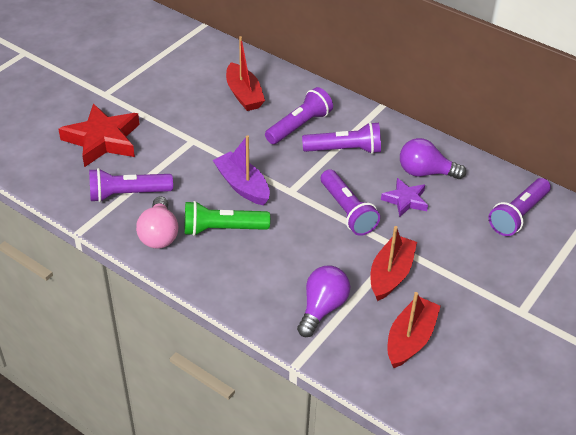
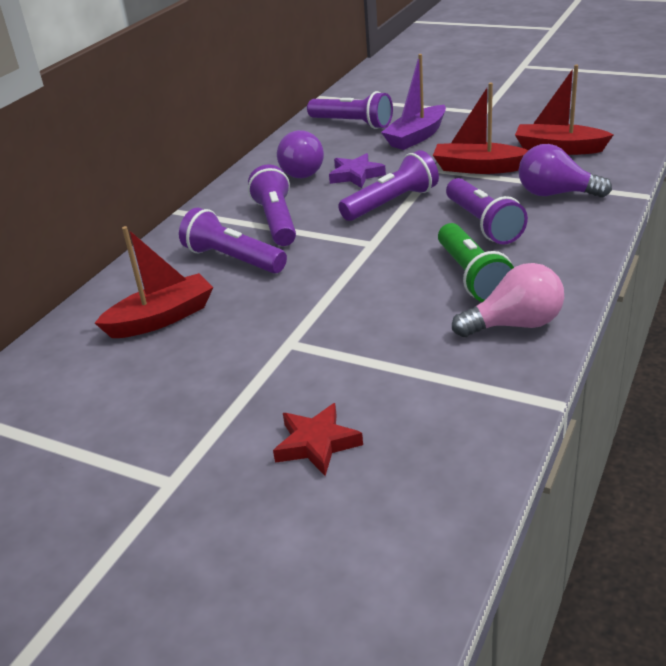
camera: 95 degrees left, 10 degrees down
(102, 140) = (316, 444): red star -> red star, size x0.56
(128, 194) = (445, 376): purple flashlight -> purple flashlight (483, 224)
(242, 186) = (378, 279): purple boat -> purple boat (416, 137)

